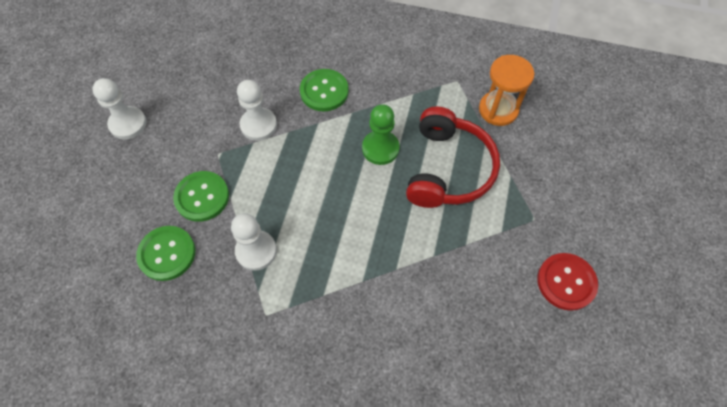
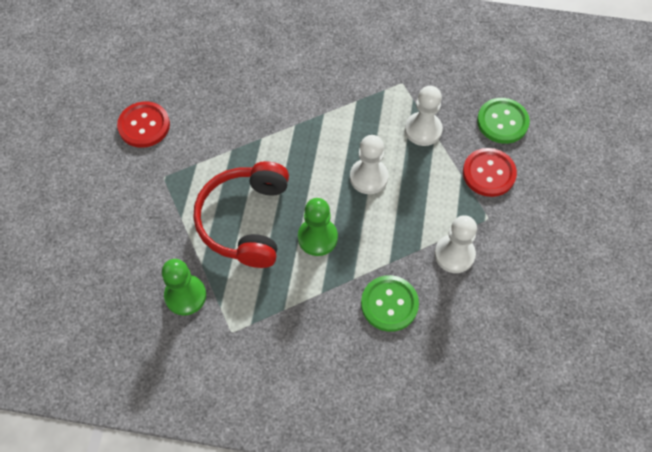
camera: 175 degrees right, 0 degrees up
(128, 124) = (597, 244): white pawn -> white pawn (368, 177)
(202, 197) = (489, 173): green button -> red button
(498, 110) = (185, 295): orange hourglass -> green pawn

